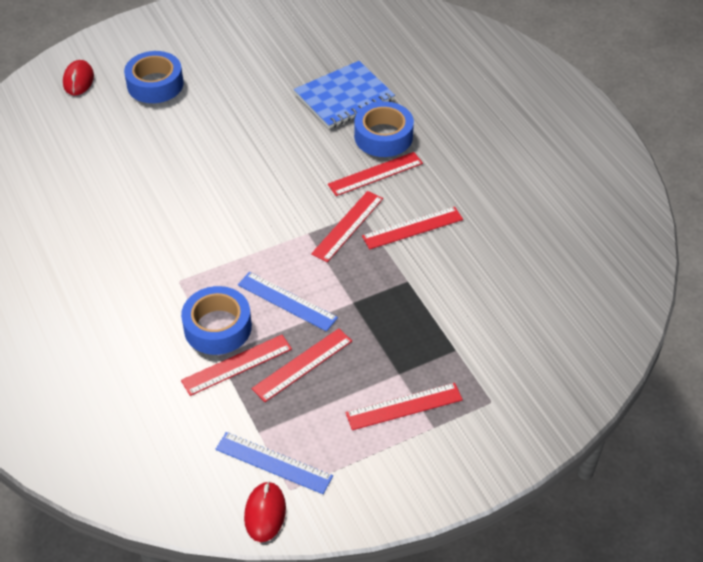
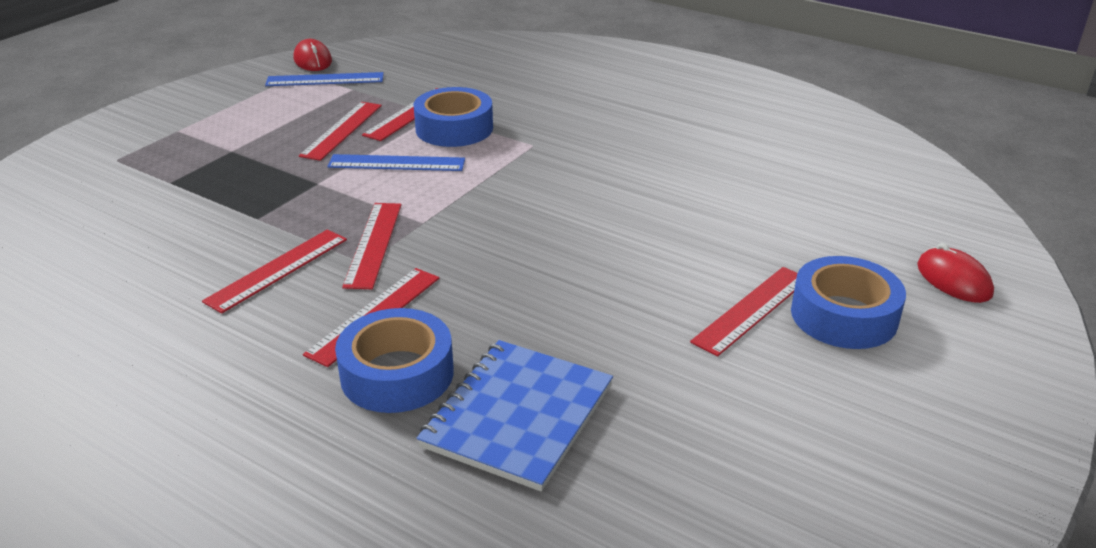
camera: 150 degrees right, 15 degrees down
(404, 406) = (215, 133): red ruler -> red ruler (752, 310)

